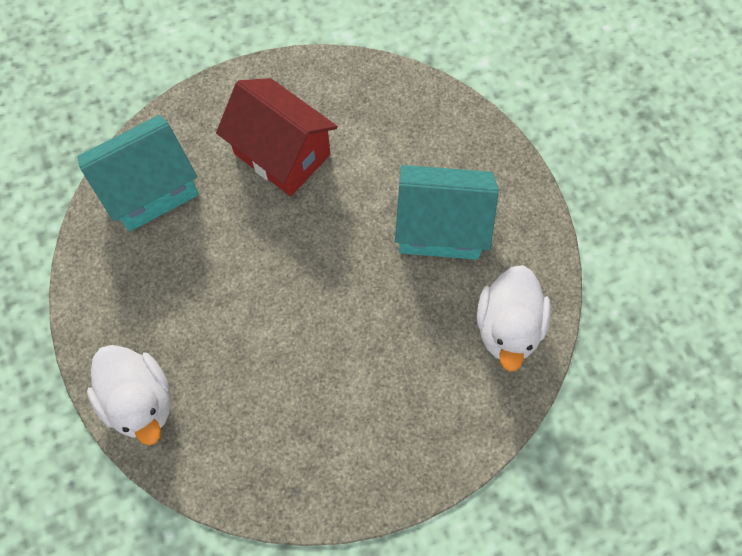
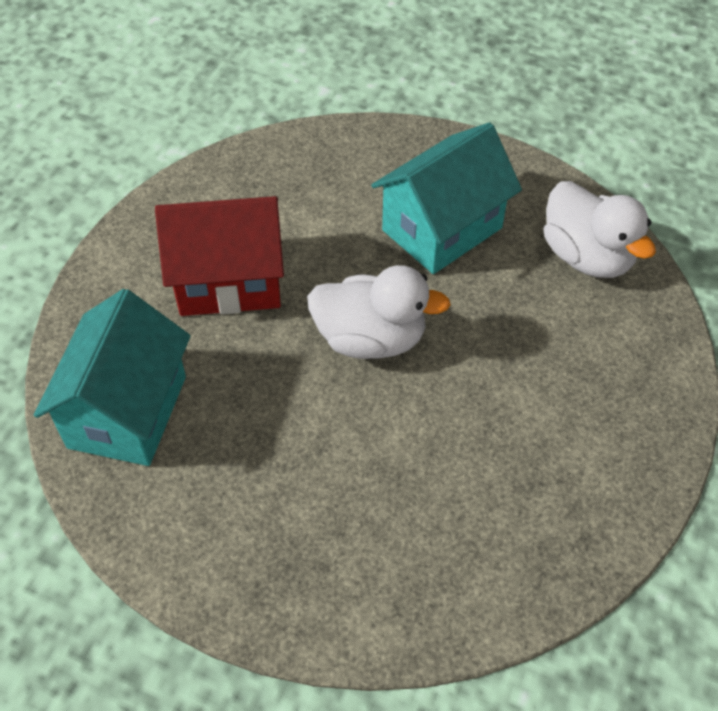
camera: 45 degrees left, 15 degrees down
(140, 400) = (347, 603): white duck -> white duck (370, 339)

